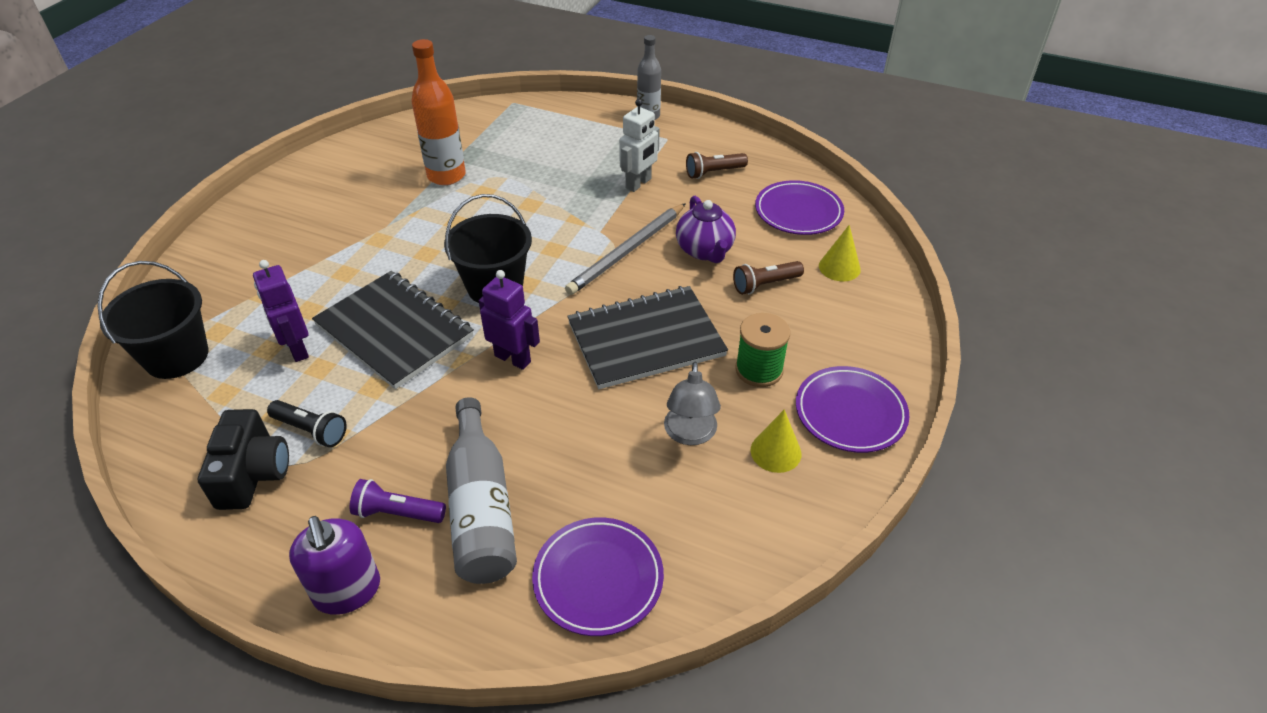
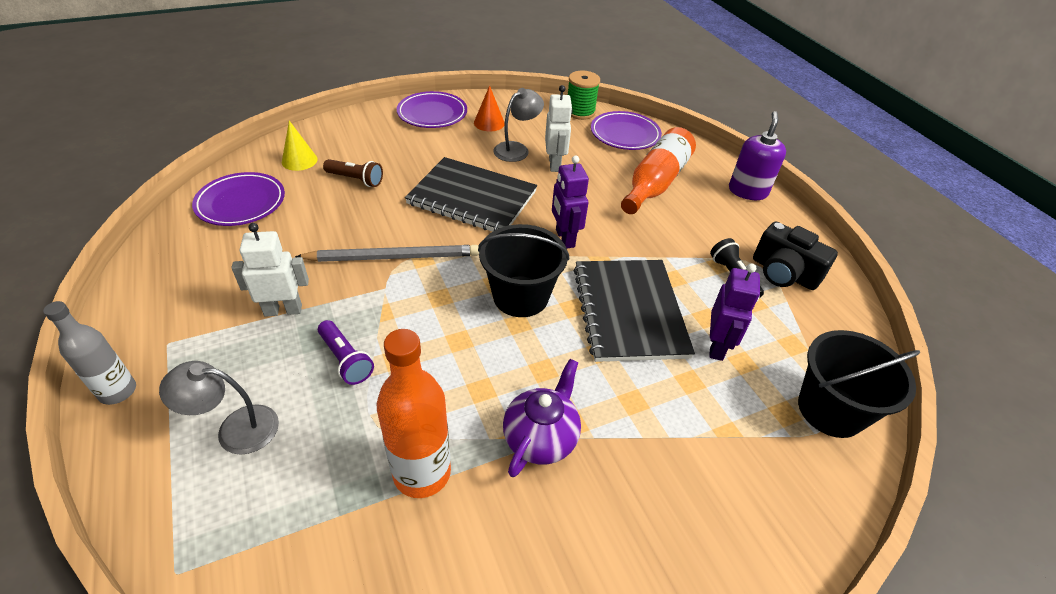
camera: 140 degrees left, 0 degrees up
(253, 474) = (783, 273): black camera -> black camera turned 90 degrees counterclockwise
(397, 513) = (702, 205): purple flashlight -> purple flashlight (346, 360)
(481, 508) = (655, 183): grey bottle -> orange bottle
(567, 138) = (235, 429): none -> grey lamp
(623, 445) = (555, 164): none -> white robot
(705, 251) = (347, 221): purple teapot -> purple teapot (541, 438)
(713, 172) = (216, 275): brown flashlight -> none
(759, 370) = (439, 149): green spool -> green spool (580, 112)
(775, 452) = (489, 123): yellow cone -> orange cone

